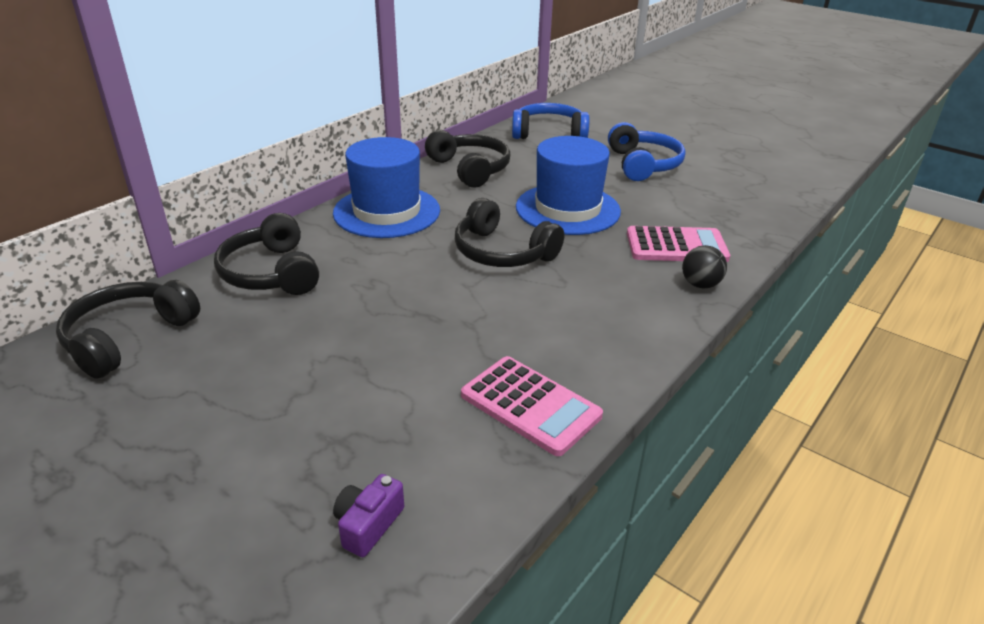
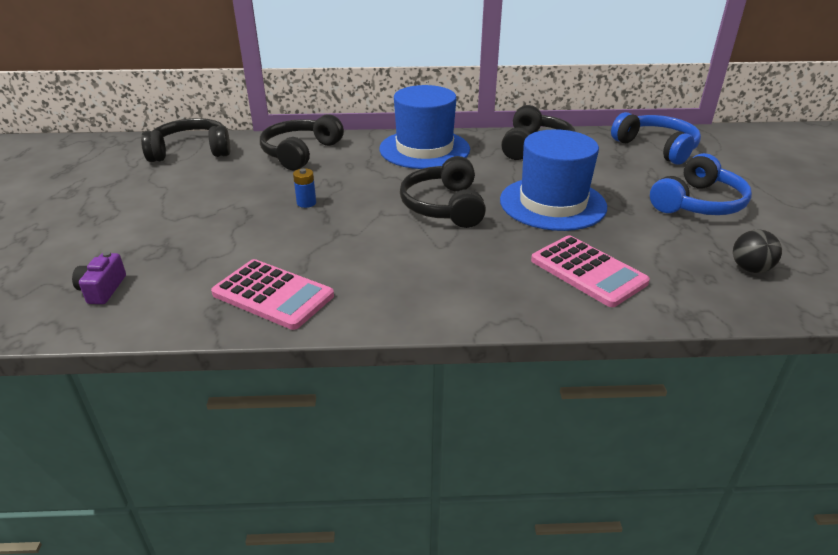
camera: 50 degrees right, 0 degrees up
(368, 525) = (102, 289): purple camera -> purple camera turned 75 degrees counterclockwise
(385, 315) = (306, 203): none -> blue battery
(530, 405) = (273, 295): pink calculator -> pink calculator turned 60 degrees counterclockwise
(700, 284) = (545, 306): black ball -> black ball (750, 269)

